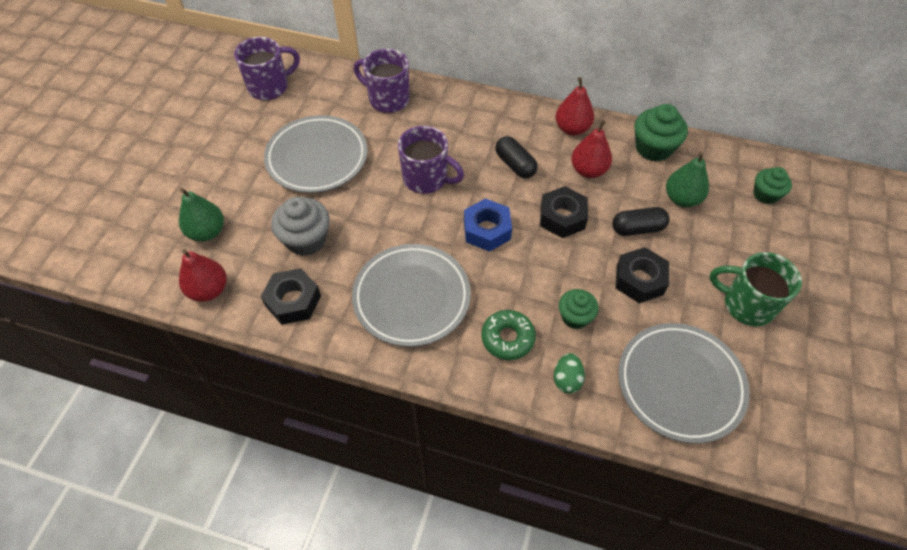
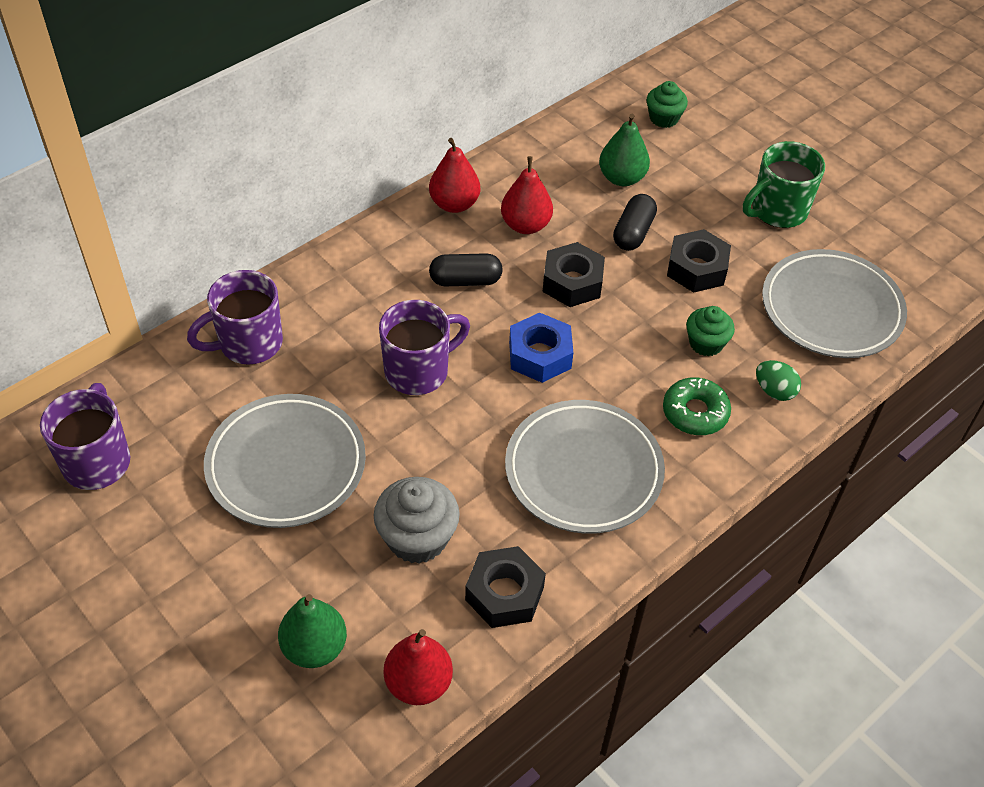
camera: 60 degrees left, 5 degrees down
(653, 148) = (539, 158): green cupcake -> none

